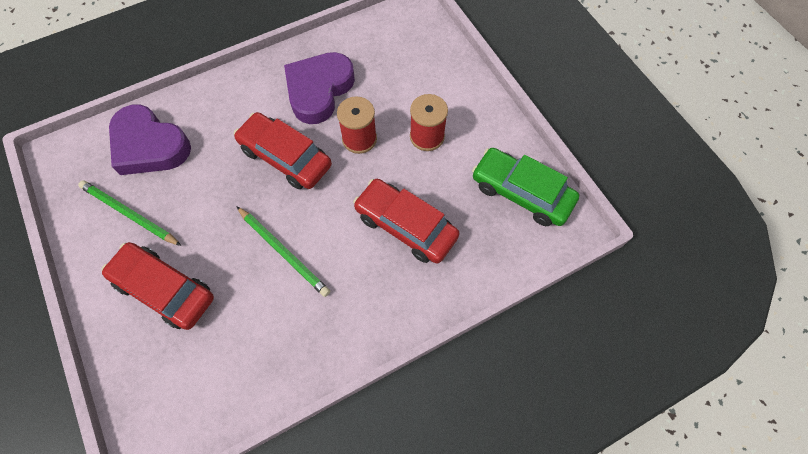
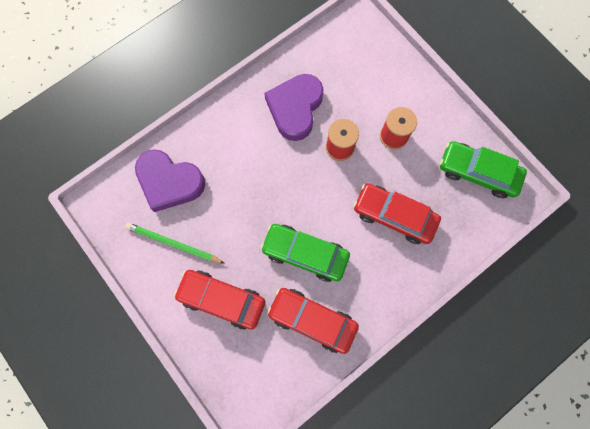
camera: 10 degrees left, 10 degrees up
(284, 252) = (305, 254): green pencil -> green car
(285, 157) = (284, 174): red car -> red car (312, 320)

